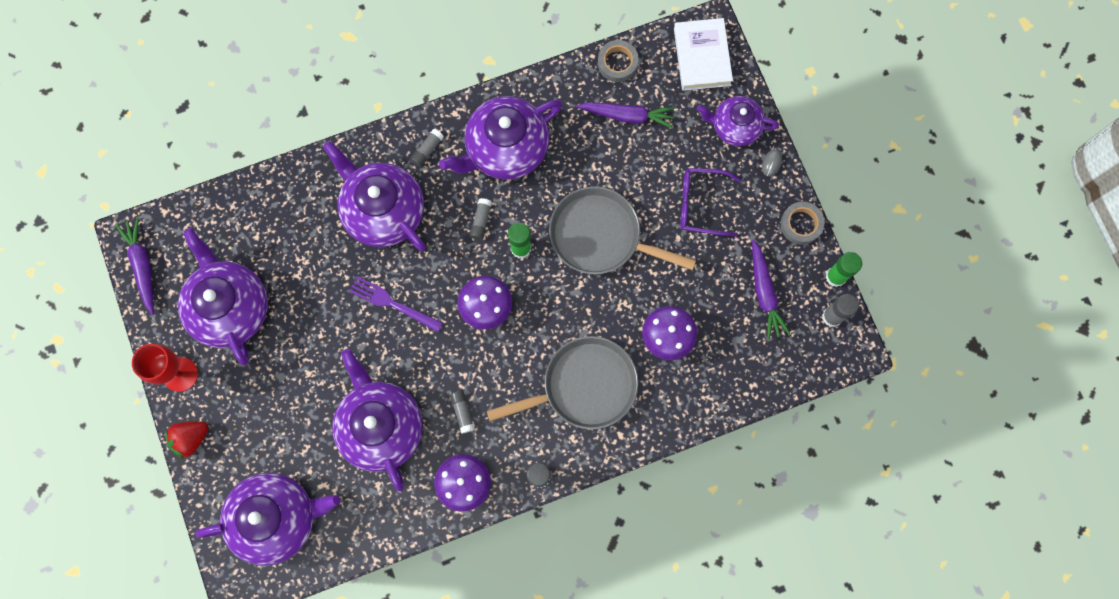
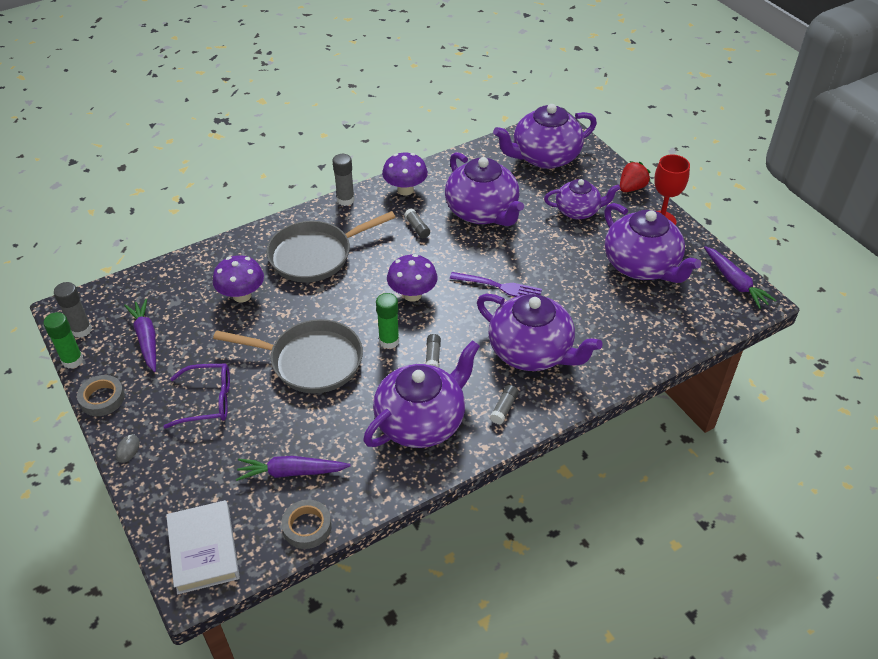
camera: 170 degrees right, 30 degrees down
(735, 127) = (167, 479): purple teapot -> purple teapot (578, 211)

